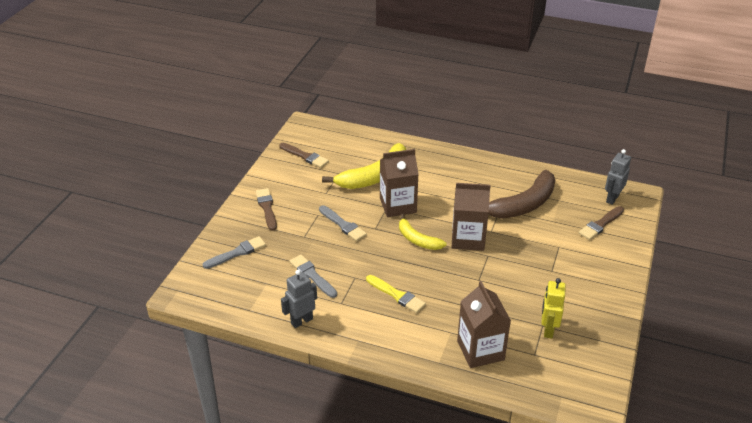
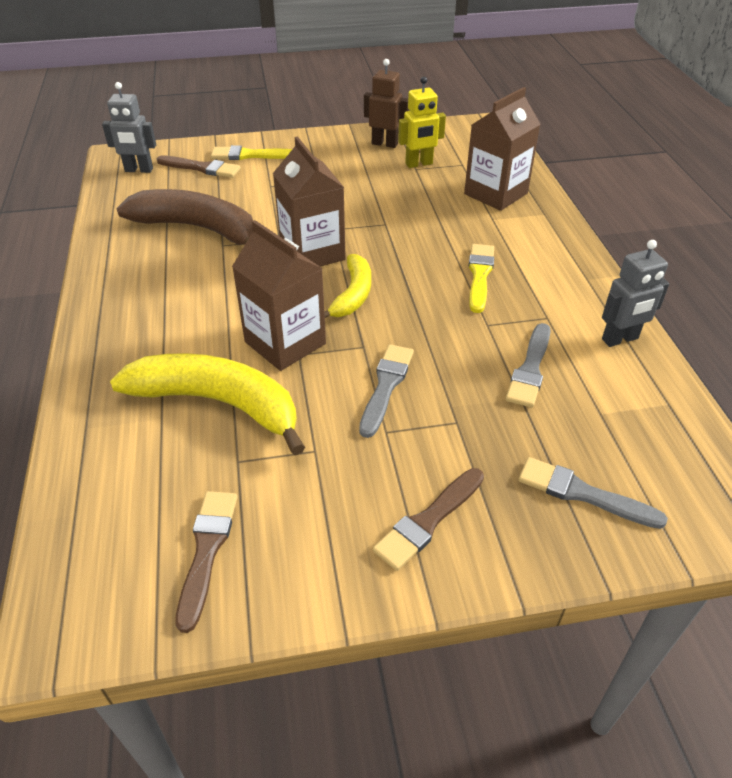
camera: 120 degrees left, 5 degrees up
(301, 321) = (620, 339): grey robot -> grey robot turned 45 degrees counterclockwise
(591, 325) = (384, 144): none -> brown robot
(608, 250) = (250, 155): none -> yellow brush

